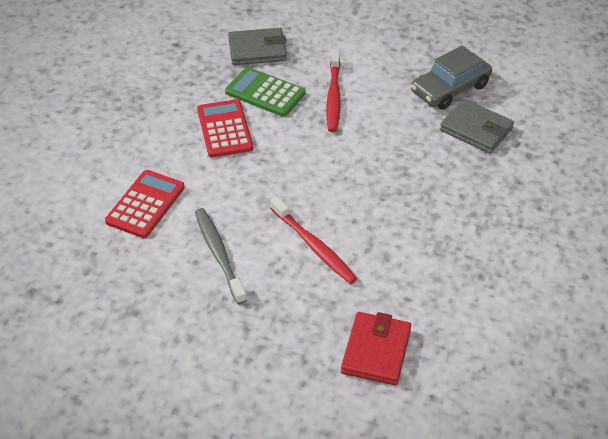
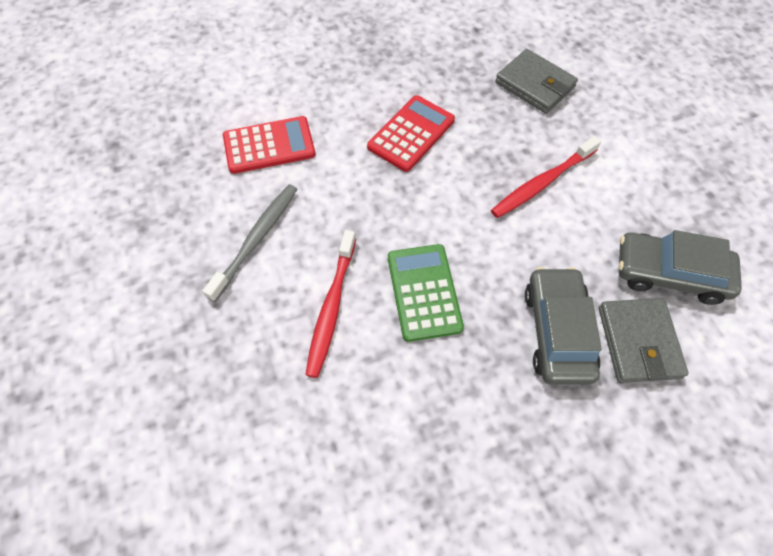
camera: 50 degrees right, 15 degrees up
(265, 93) = (487, 129): green calculator -> green calculator (424, 292)
(376, 351) = (238, 465): red wallet -> none
(436, 157) = (557, 331): none -> grey car

